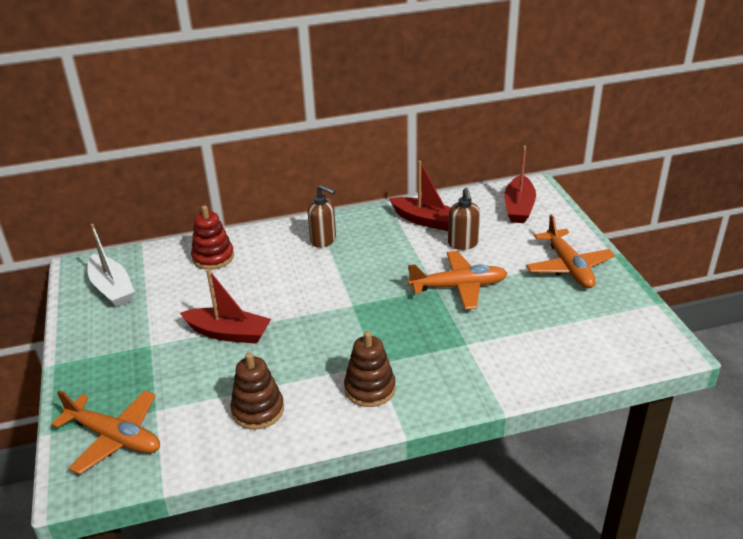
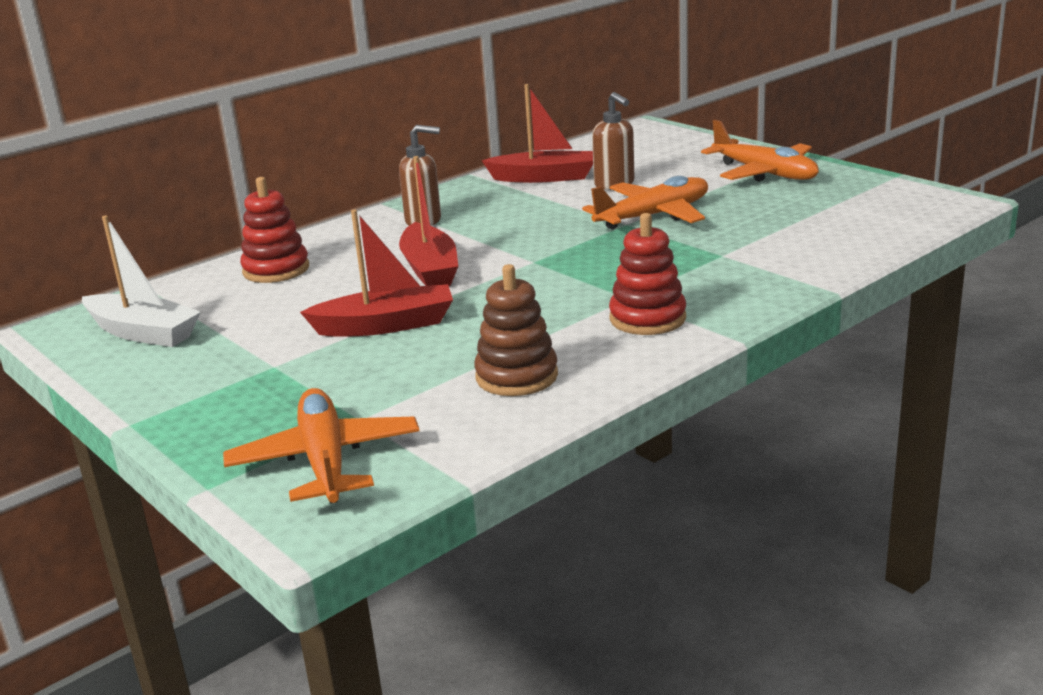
camera: 25 degrees left, 10 degrees down
(115, 437) = (325, 461): orange plane -> orange plane turned 105 degrees counterclockwise
(370, 389) = (647, 318): brown stacking toy -> red stacking toy
(519, 207) = (647, 145): red boat -> red boat (430, 269)

